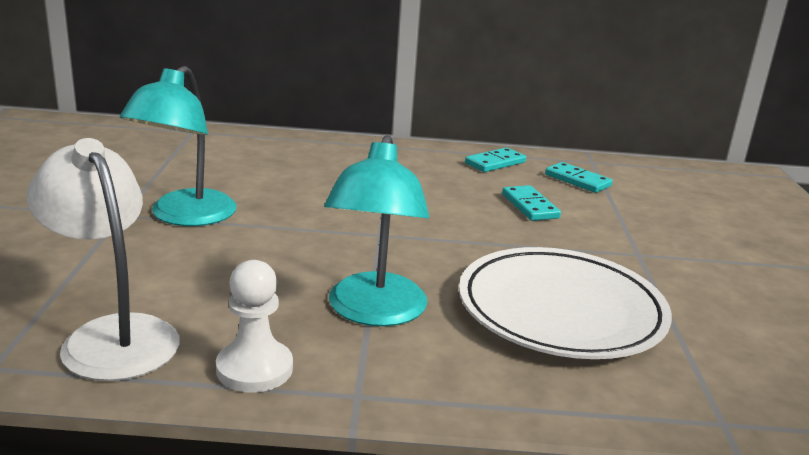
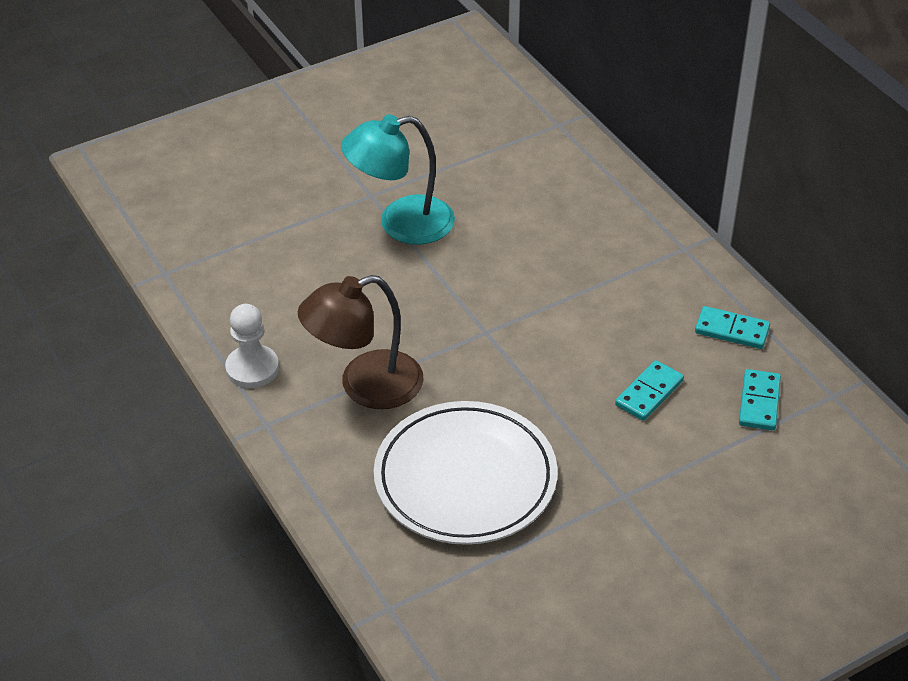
camera: 60 degrees right, 20 degrees up
(112, 335) = (231, 293): white lamp -> none
(374, 312) = (365, 386): turquoise lamp -> brown lamp

